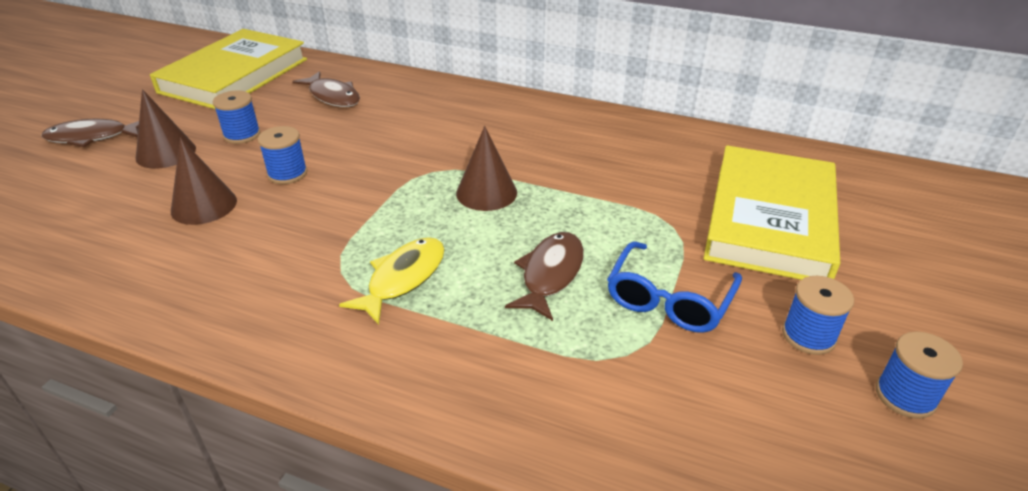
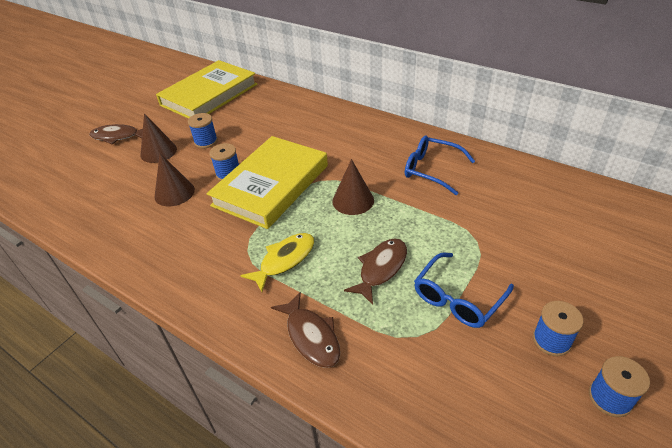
camera: 15 degrees right, 5 degrees up
(332, 96) = (268, 115): brown fish -> brown fish (311, 336)
(586, 147) = (431, 170): none -> blue glasses
(769, 219) = (551, 243): yellow book -> yellow book (271, 185)

